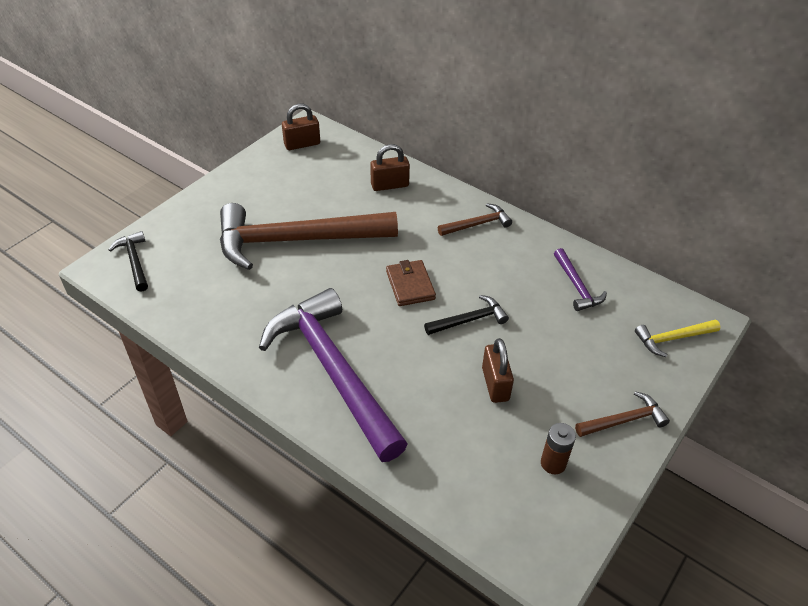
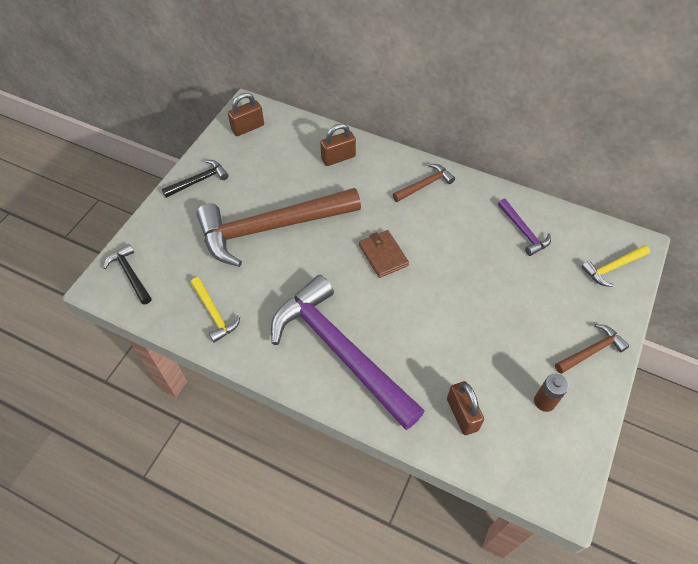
camera: 10 degrees left, 10 degrees up
(209, 312) = (214, 314): none -> yellow hammer
(469, 320) = (442, 280): black hammer -> black hammer (199, 181)
(495, 384) = (479, 337): brown padlock -> brown padlock (462, 414)

